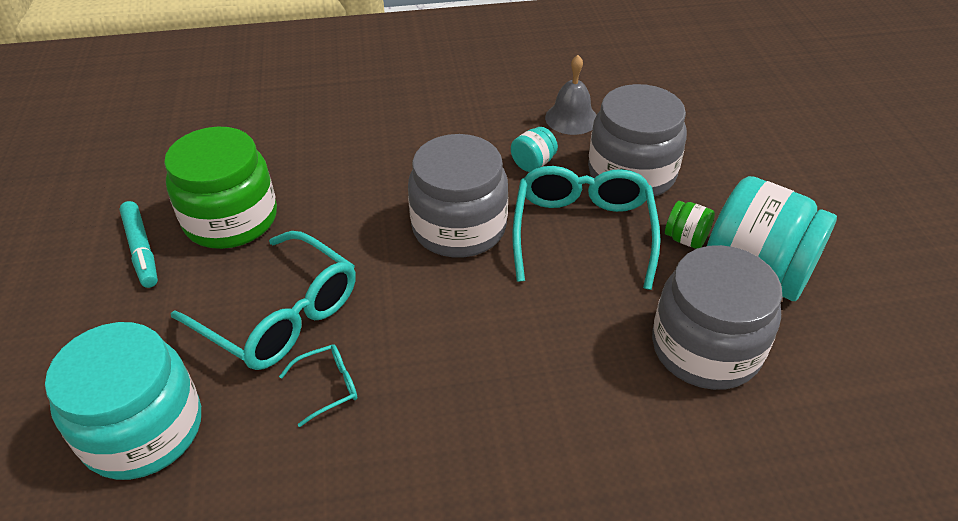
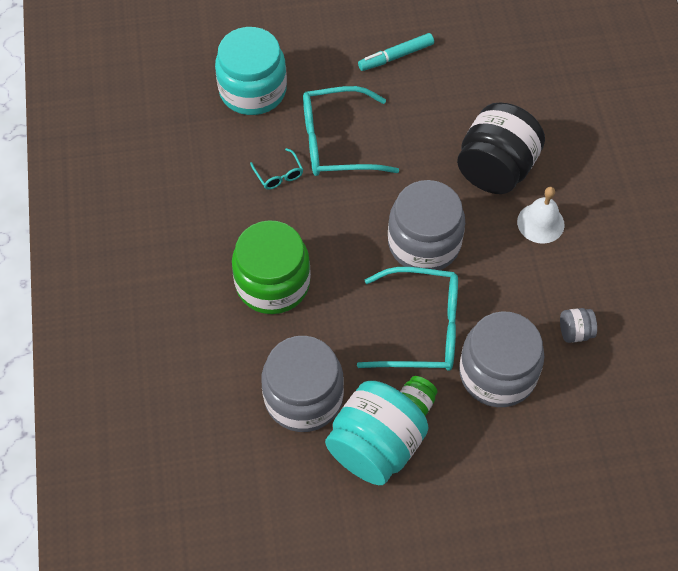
camera: 90 degrees right, 15 degrees up
(231, 219) = (428, 100): green jar -> green jar (272, 283)
(280, 315) = (337, 142): turquoise glasses -> turquoise glasses turned 45 degrees clockwise
(354, 164) = (495, 169): none -> black jar
(434, 134) = (540, 223): none -> white bell
(533, 163) = (506, 297): turquoise jar -> none
(571, 118) = (575, 332): grey bell -> grey jar

